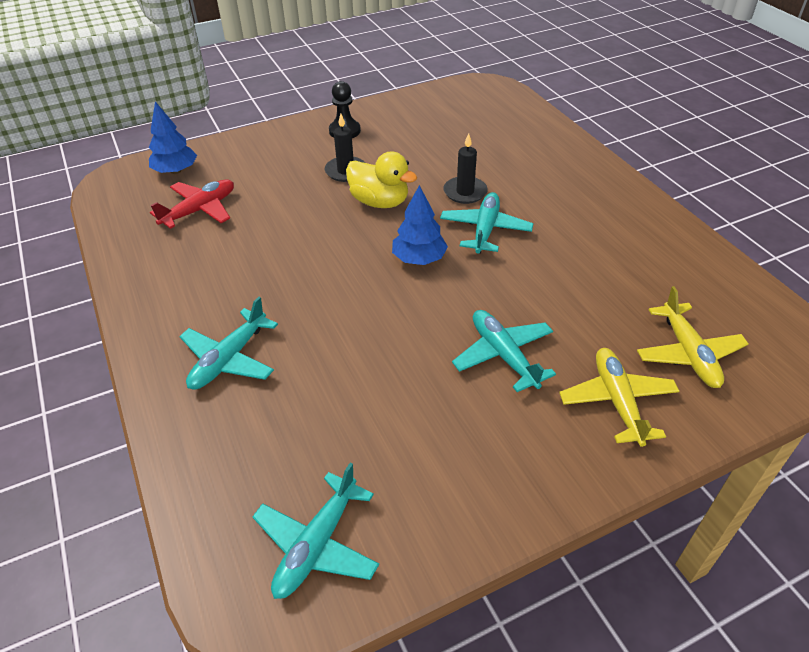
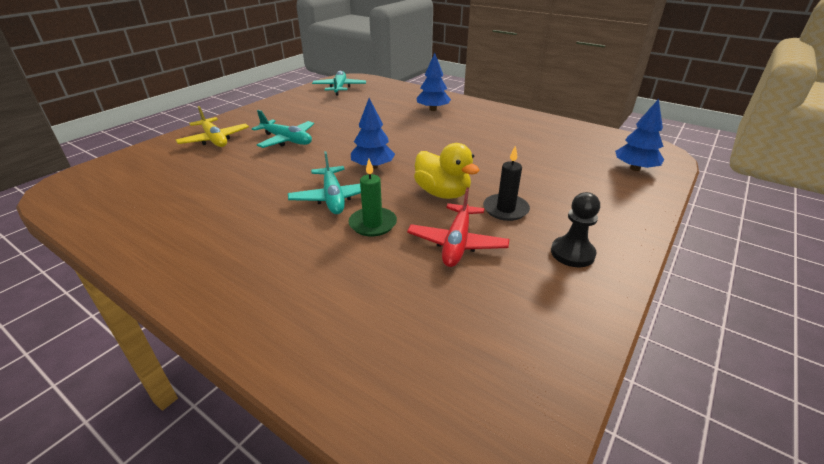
camera: 150 degrees right, 10 degrees down
(200, 210) = (563, 152): red plane -> red plane (457, 243)
(229, 359) = (433, 109): turquoise plane -> blue tree
(379, 202) = (442, 193): yellow duck -> yellow duck turned 135 degrees counterclockwise
(465, 192) = (373, 224): black candle -> green candle
(688, 353) = (161, 166): yellow plane -> none

